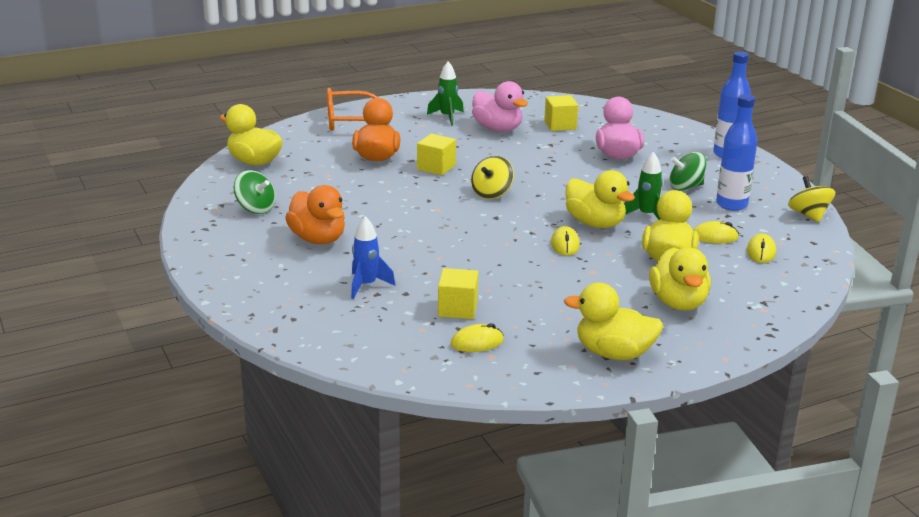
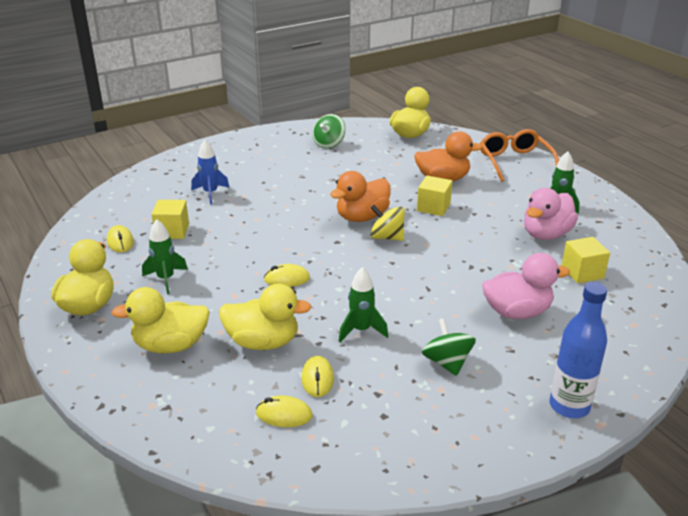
camera: 85 degrees right, 5 degrees up
(318, 239) = (283, 170): orange duck -> orange duck (362, 217)
(562, 309) = (166, 279): none -> green rocket
(595, 223) = (335, 296): yellow duck -> none
(731, 205) = (408, 399): blue bottle -> none
(808, 215) = (396, 472): yellow spinning top -> none

